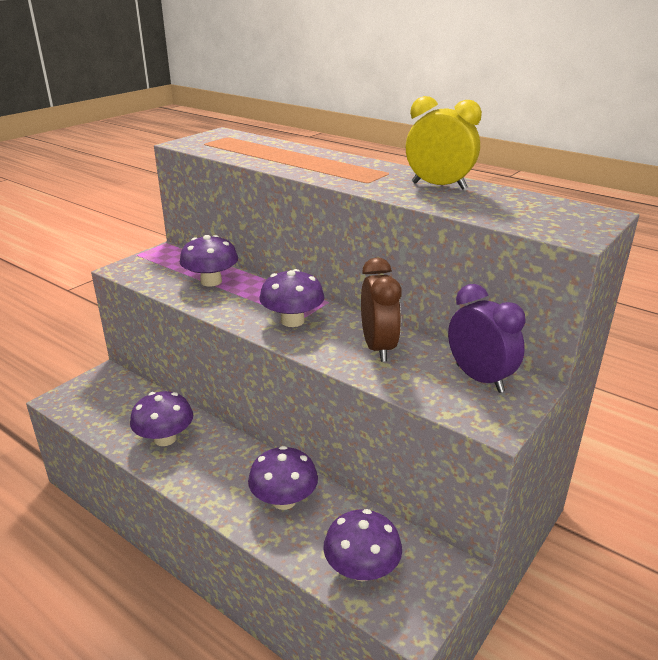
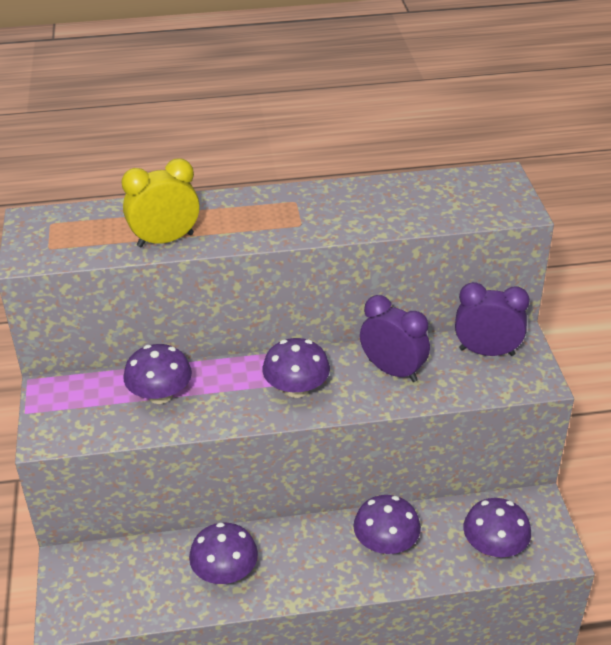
camera: 45 degrees left, 10 degrees up
(378, 348) = (393, 370): brown clock -> purple clock
(439, 186) = (359, 200): yellow clock -> yellow clock (165, 240)

